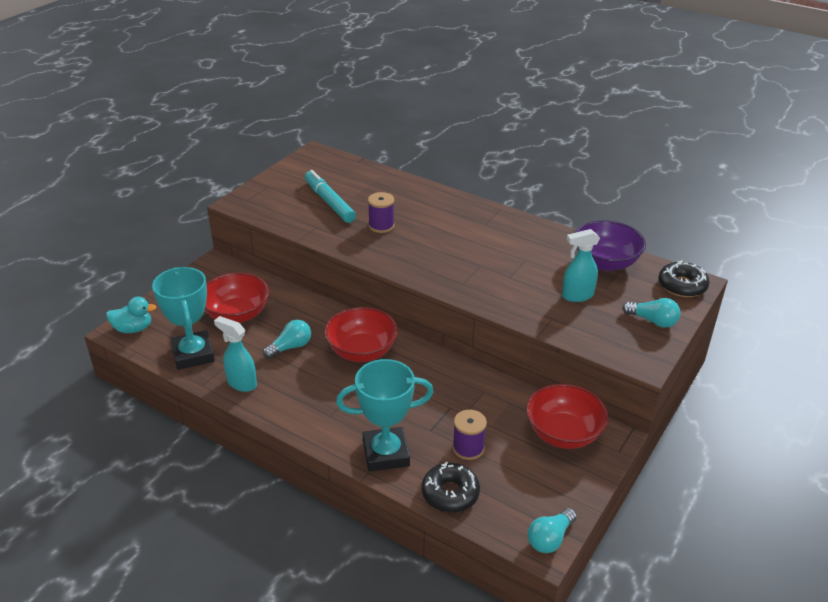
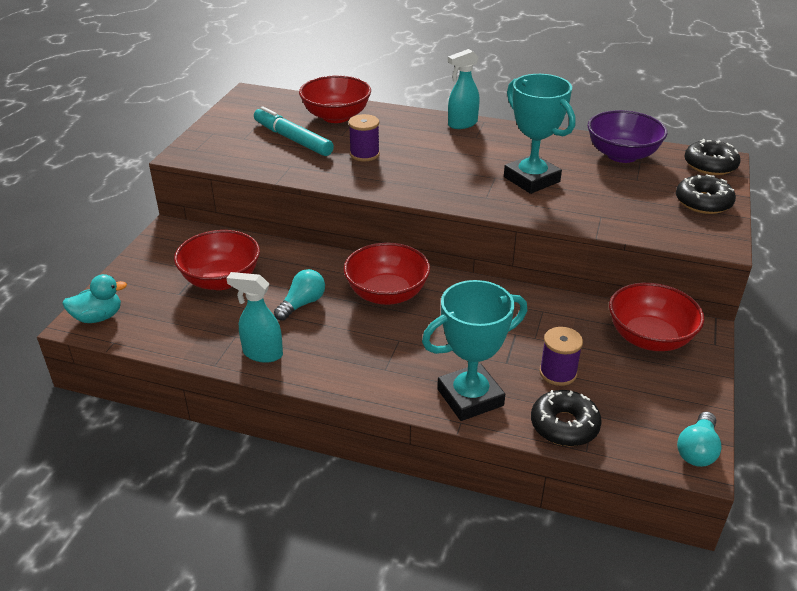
camera: 15 degrees left, 0 degrees up
(193, 354) = (187, 332): turquoise trophy -> turquoise trophy (531, 179)
(375, 186) = (336, 116): none -> red bowl
(577, 296) = (613, 190): turquoise spray bottle -> turquoise spray bottle (462, 124)
(652, 321) = (703, 202): turquoise light bulb -> black donut

